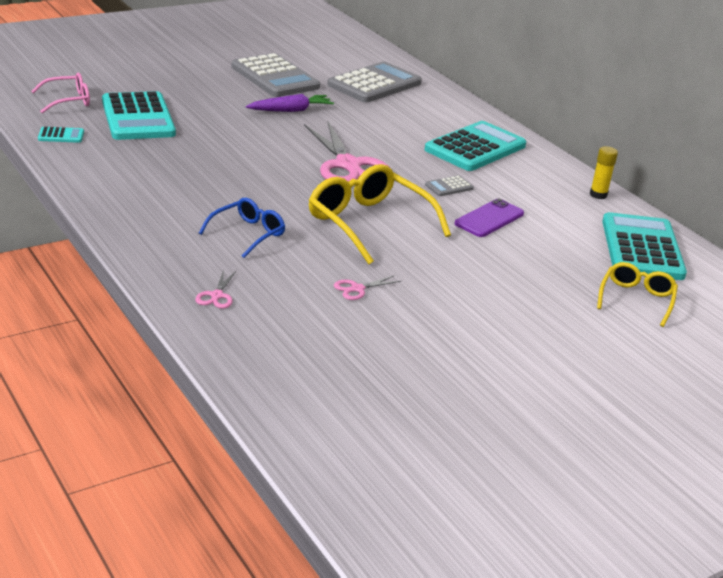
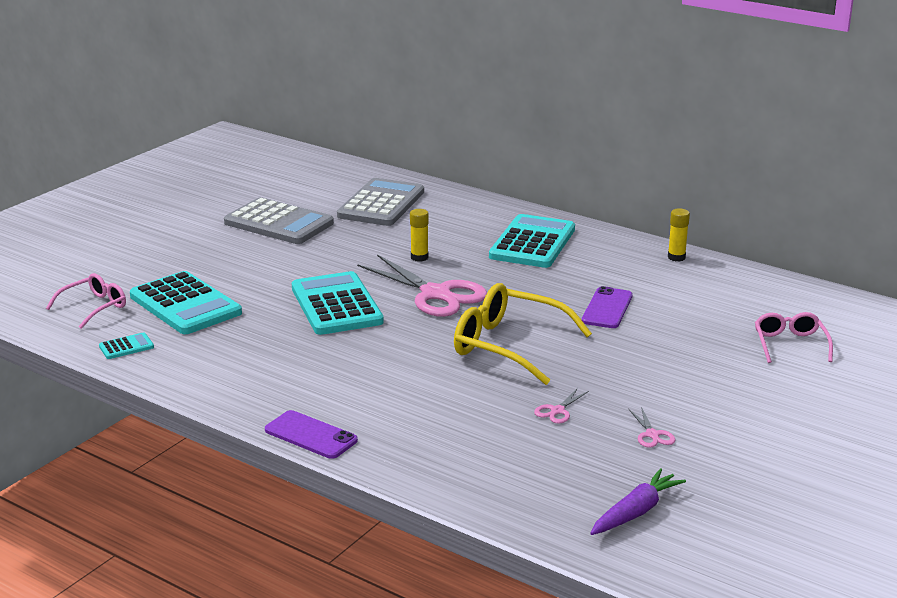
camera: 20 degrees left, 5 degrees down
(130, 244) = (311, 435): none -> purple phone
(217, 296) = (441, 459): pink scissors -> pink scissors (652, 434)
(248, 234) = (410, 390): blue glasses -> none
(291, 110) = (328, 254): purple carrot -> purple carrot (636, 512)
(364, 133) = (419, 257): none -> yellow glue stick
(449, 187) = (545, 288): grey calculator -> none
(636, 299) = (790, 344): yellow glasses -> pink glasses
(641, 248) = (754, 296): turquoise calculator -> turquoise calculator (336, 305)

